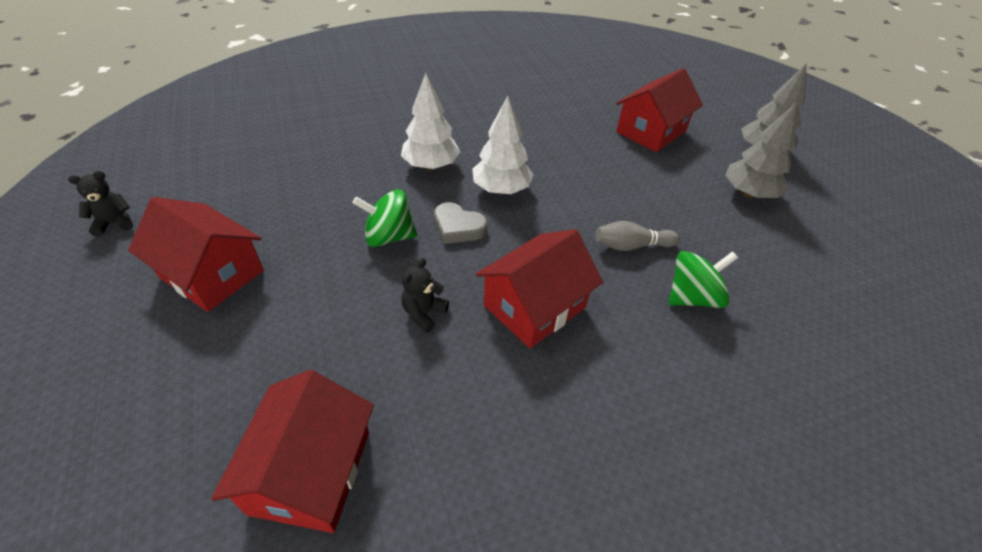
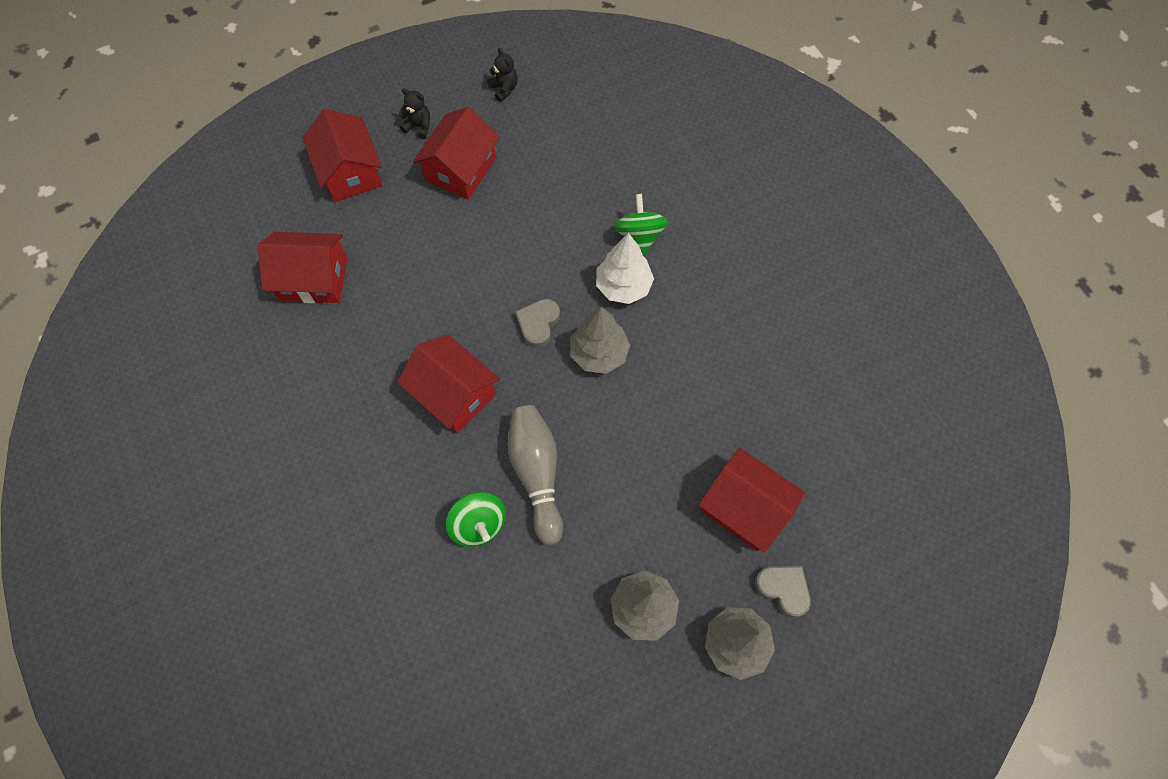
camera: 85 degrees right, 20 degrees up
(129, 408) = (350, 172): none -> red house
(389, 237) = (518, 273): green spinning top -> green spinning top (639, 236)
(424, 313) = (438, 315): black teddy bear -> black teddy bear (419, 126)
(501, 189) = (599, 353): white tree -> grey tree
(631, 246) = (537, 474): grey bowling pin -> grey bowling pin, size x1.69
(713, 124) = (783, 589): none -> grey heart

